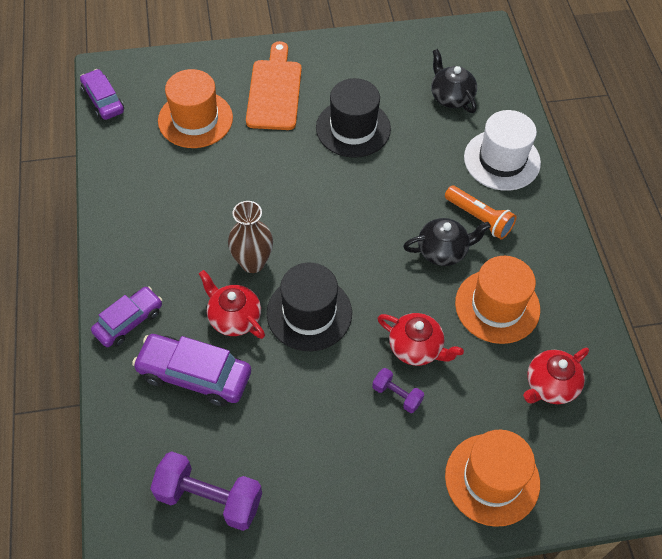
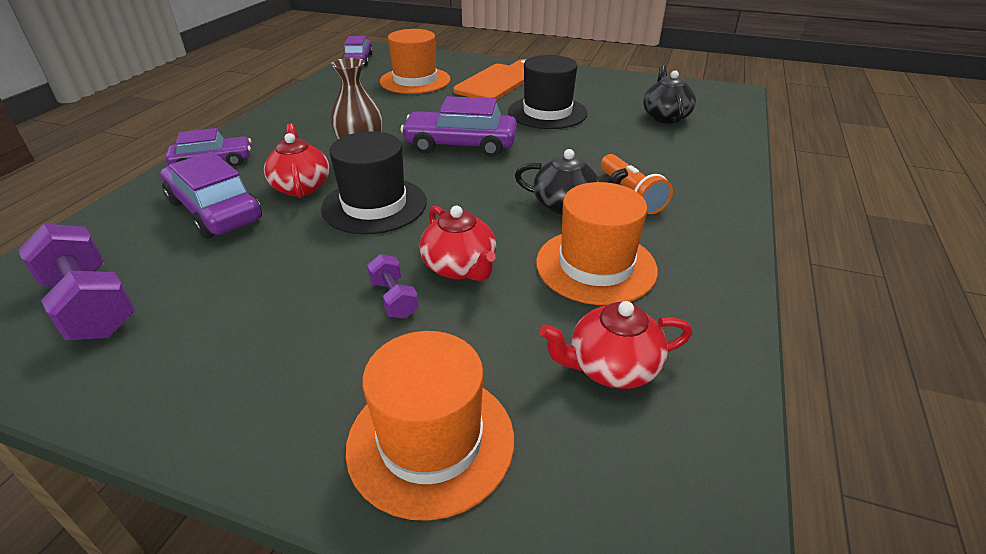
camera: 30 degrees right, 20 degrees down
(315, 208) = (460, 145): none -> purple car
(502, 160) = (692, 164): white hat -> none

